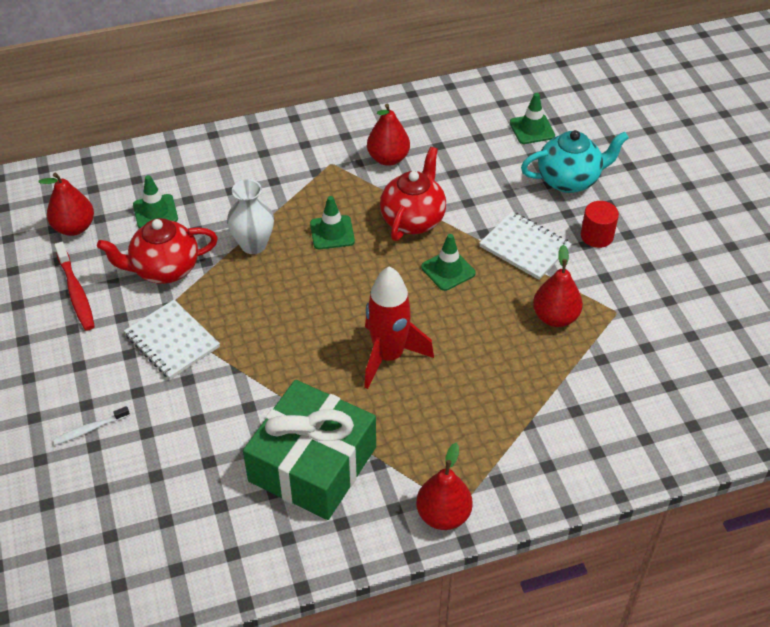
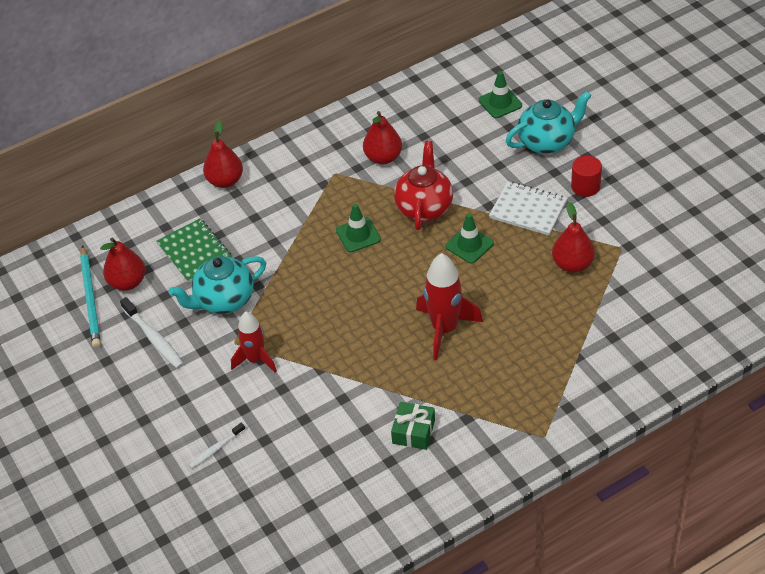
camera: 10 degrees left, 0 degrees up
(30, 236) = (90, 299): none -> turquoise pencil
(76, 292) = (153, 338): red toothbrush -> white toothbrush
(155, 212) = (194, 252): green traffic cone -> green notebook
(164, 269) = (224, 301): red teapot -> turquoise teapot
(172, 341) = (256, 360): white notebook -> red rocket
(253, 245) = (293, 261): white vase -> none
(313, 464) = (413, 431): green gift -> green gift, size x0.45
(443, 515) = (533, 445): red pear -> red pear (225, 181)

